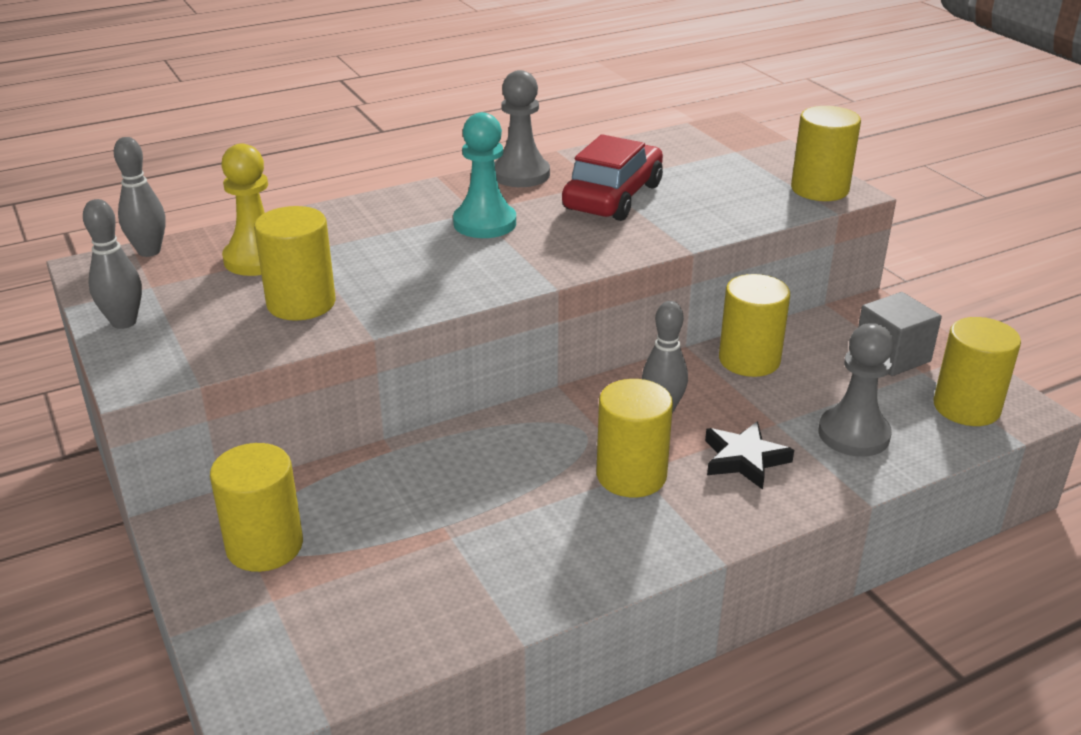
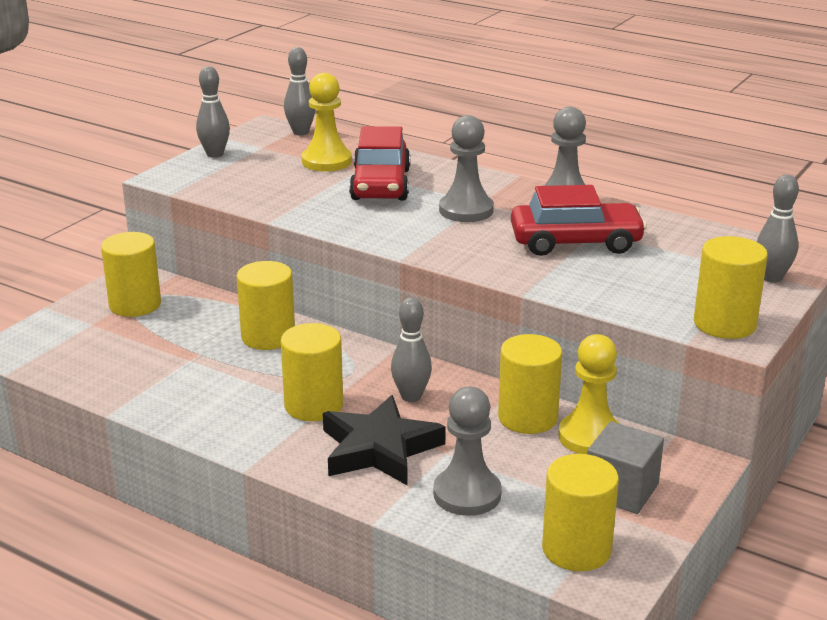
camera: 60 degrees right, 5 degrees down
(301, 303) = (286, 190): yellow cylinder -> yellow cylinder (268, 337)
(364, 247) = (380, 184): none -> red car
(485, 223) = (466, 210): turquoise pawn -> grey pawn
(744, 459) = (379, 449): black star -> black star, size x1.57
(757, 148) = (772, 278): none -> grey bowling pin
(802, 341) = (590, 437): none -> yellow pawn

